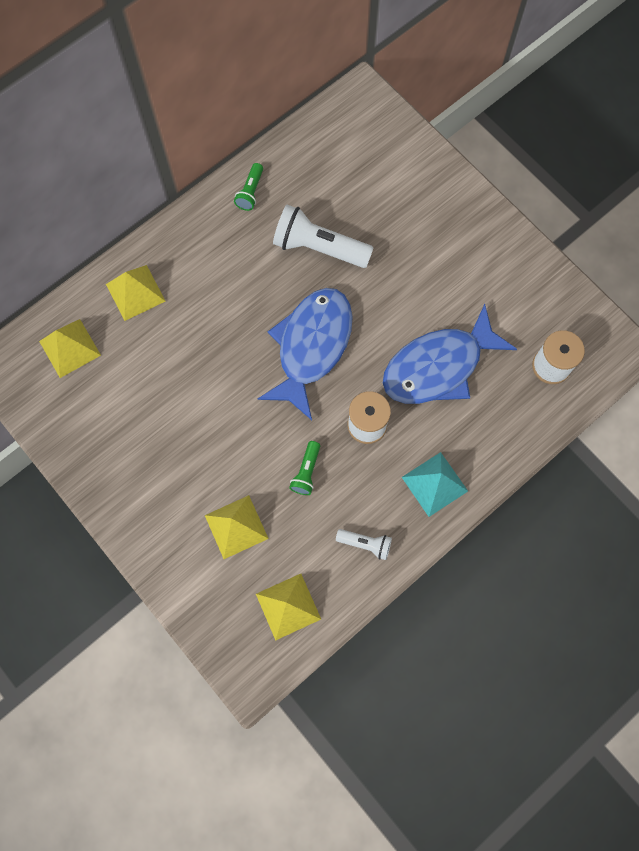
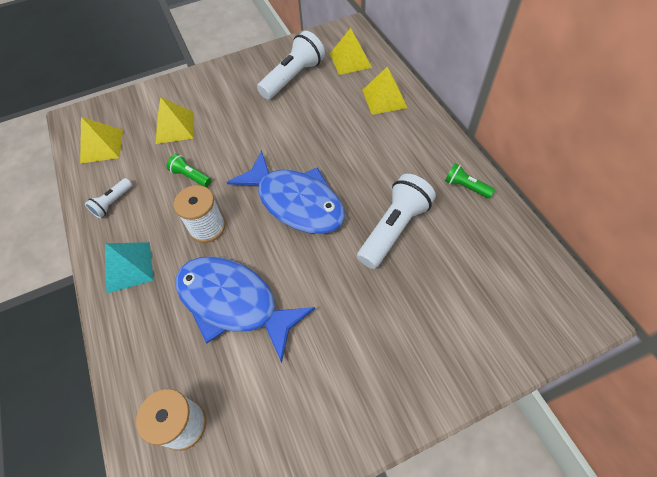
camera: 110 degrees right, 15 degrees down
(116, 410) = (293, 77): none -> white flashlight
(438, 366) = (234, 303): blue fish -> blue fish turned 45 degrees counterclockwise

